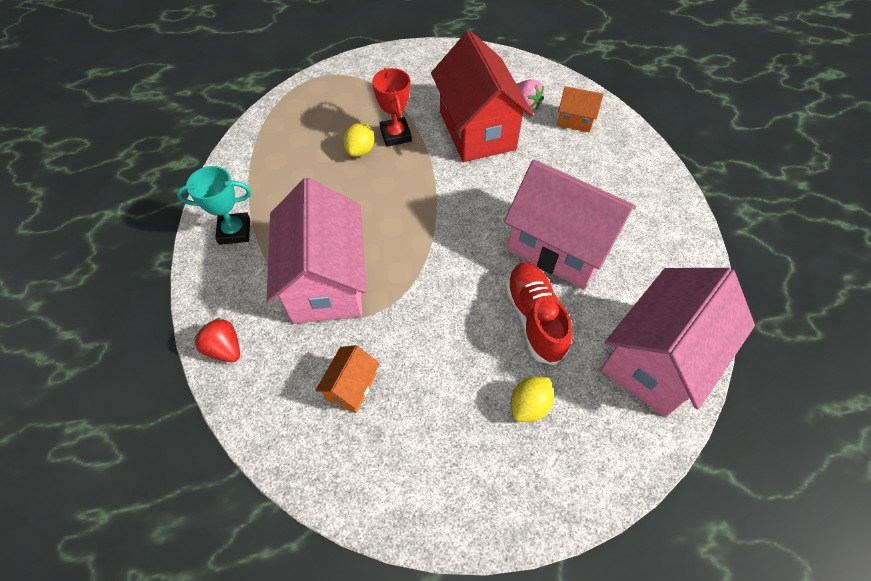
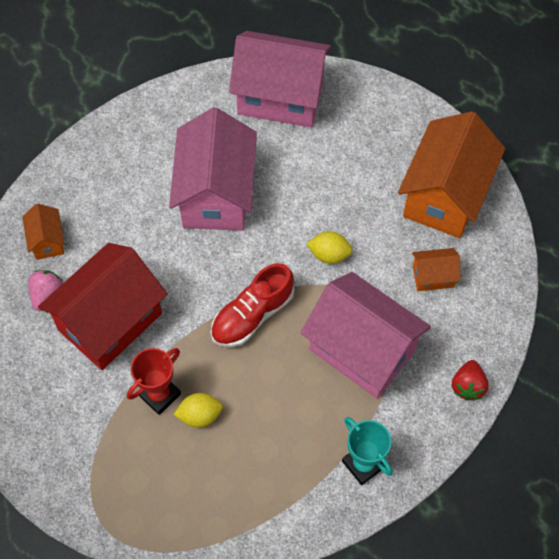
camera: 120 degrees left, 5 degrees up
(326, 281) = (362, 350): pink house -> pink house turned 75 degrees clockwise
(436, 462) = (445, 196): none -> orange house
(529, 405) = (368, 159): yellow lemon -> yellow lemon (329, 254)
(534, 318) = (296, 184): red shoe -> red shoe (252, 315)

